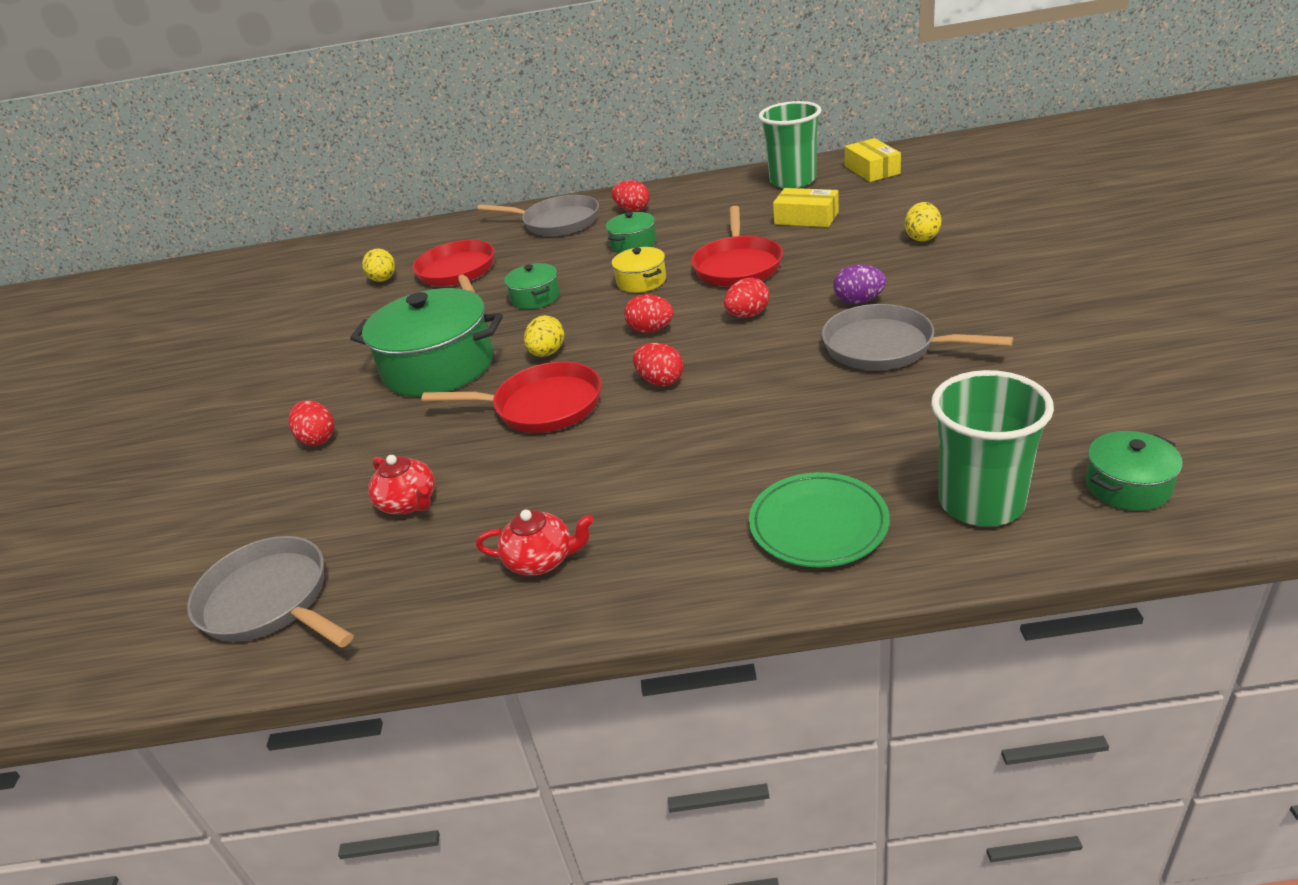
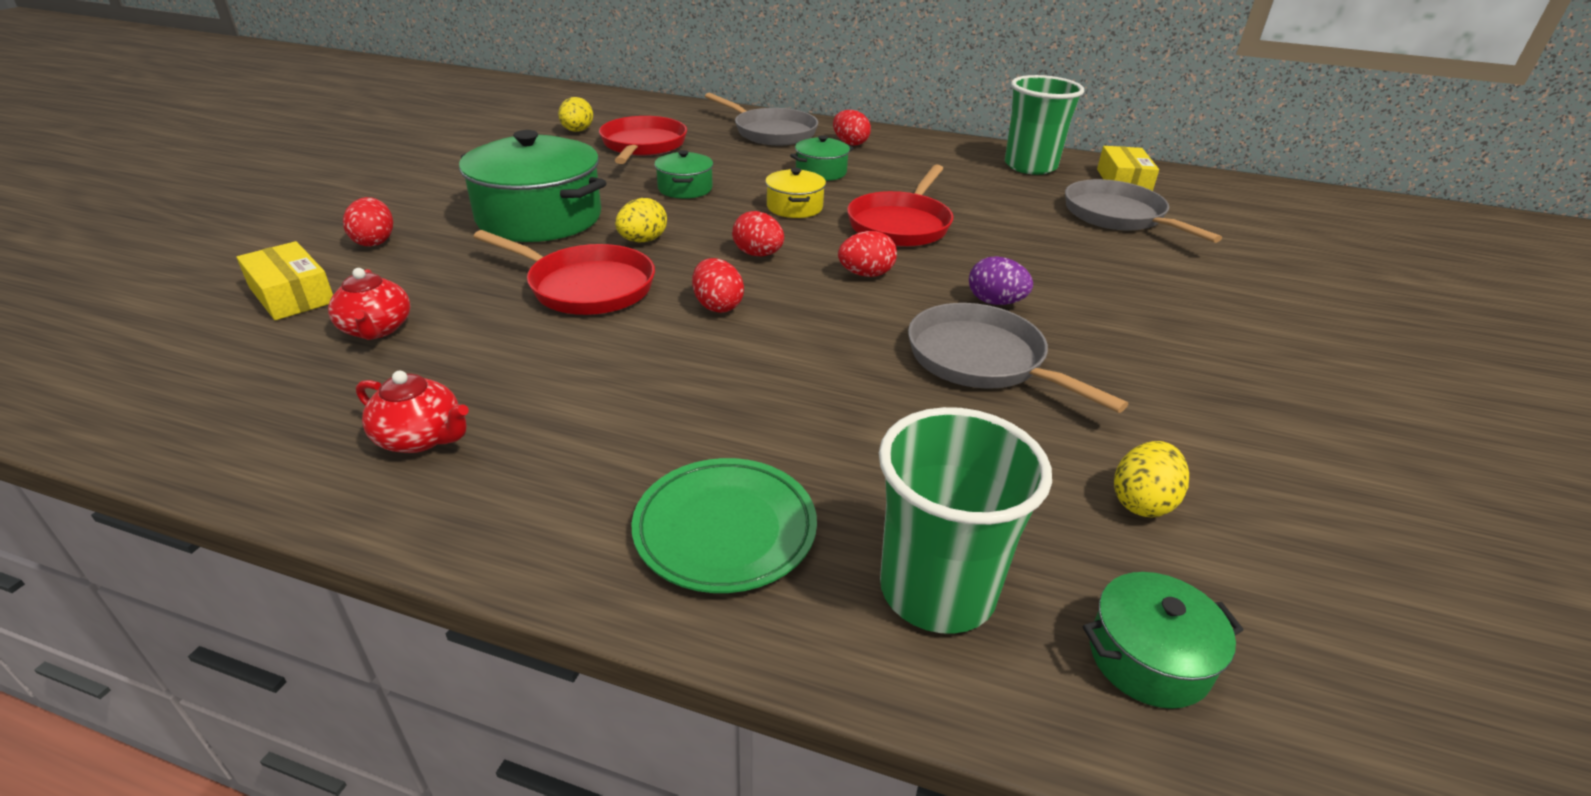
camera: 15 degrees right, 0 degrees up
(270, 601) = (166, 370): grey pan -> grey pan (1118, 216)
(806, 218) = (1013, 204): yellow box -> yellow box (292, 295)
(922, 237) = (1122, 262): yellow egg -> yellow egg (1142, 502)

